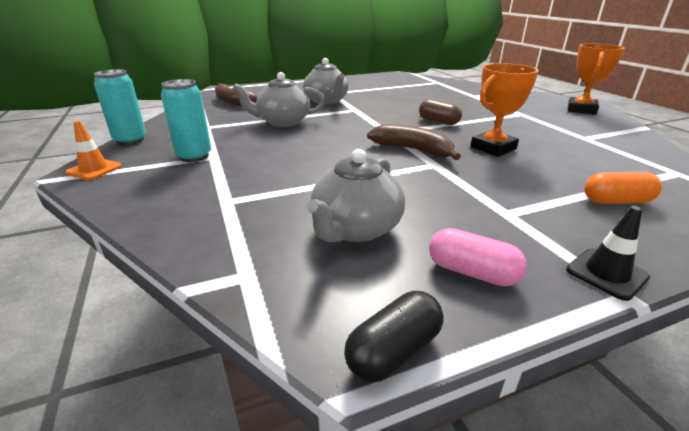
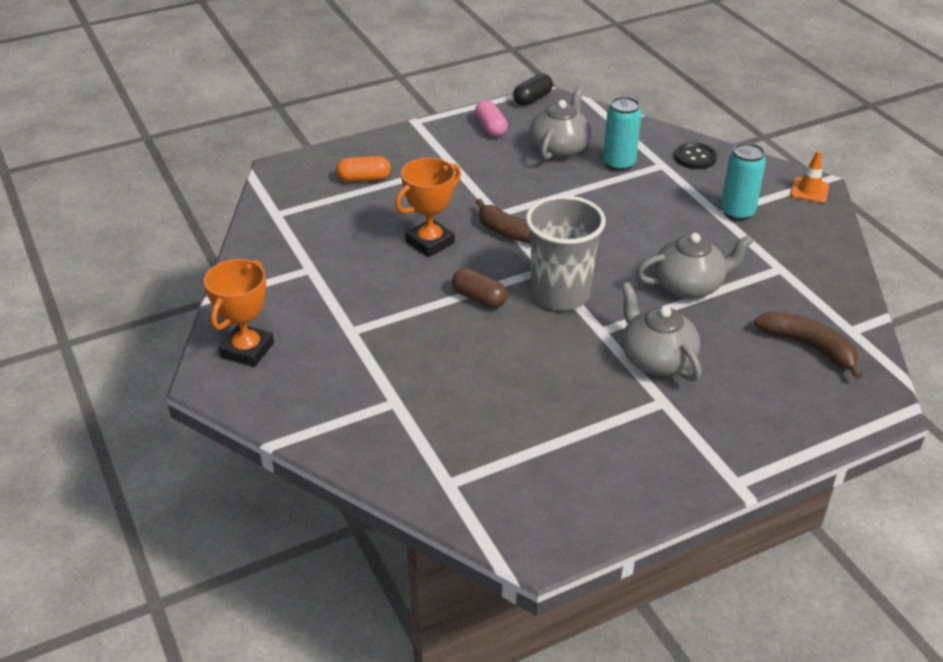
camera: 175 degrees right, 10 degrees up
(130, 140) = (836, 235): turquoise can -> turquoise can (619, 164)
(175, 207) = (695, 157): none -> black button
(379, 121) = (560, 294): none -> grey cup
(472, 272) = (491, 128): pink capsule -> pink capsule turned 45 degrees clockwise
(606, 273) = (417, 131): black traffic cone -> none

